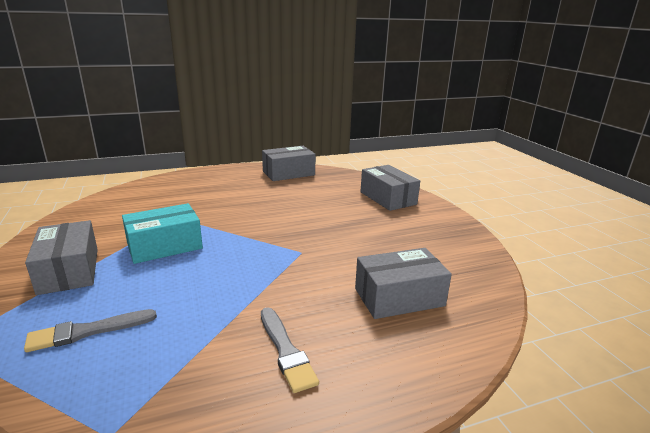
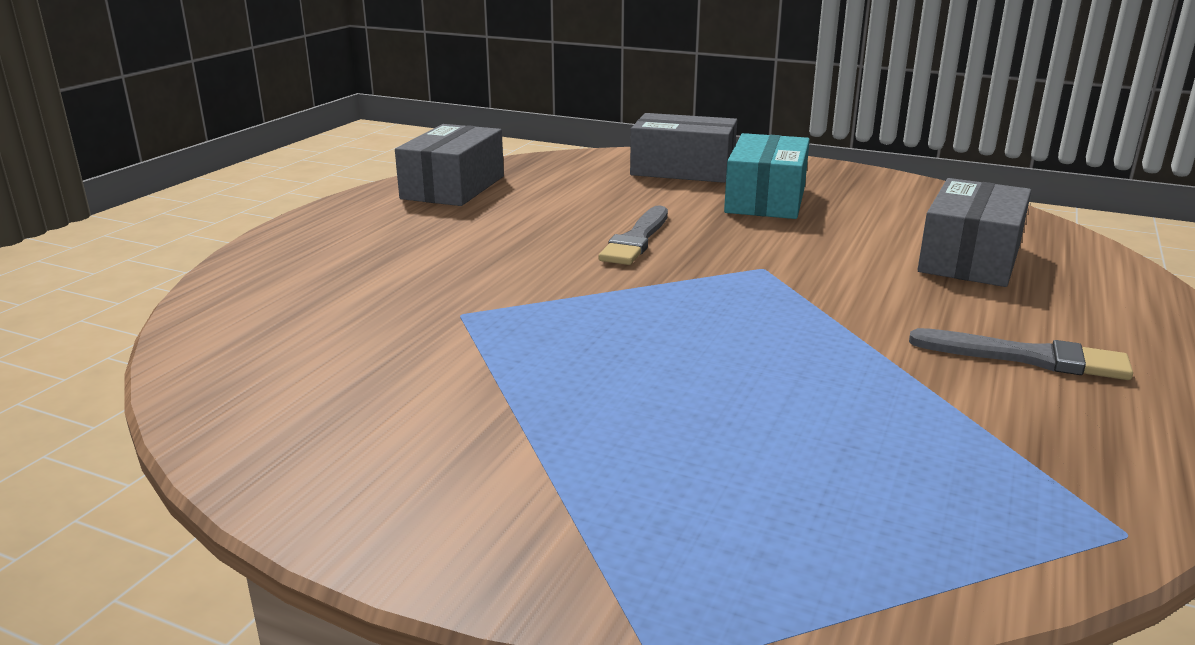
camera: 45 degrees left, 0 degrees up
(69, 270) = (517, 464): grey box -> none
(87, 331) = (800, 492): grey brush -> grey brush (636, 240)
(164, 246) = (567, 352): turquoise box -> turquoise box (765, 199)

